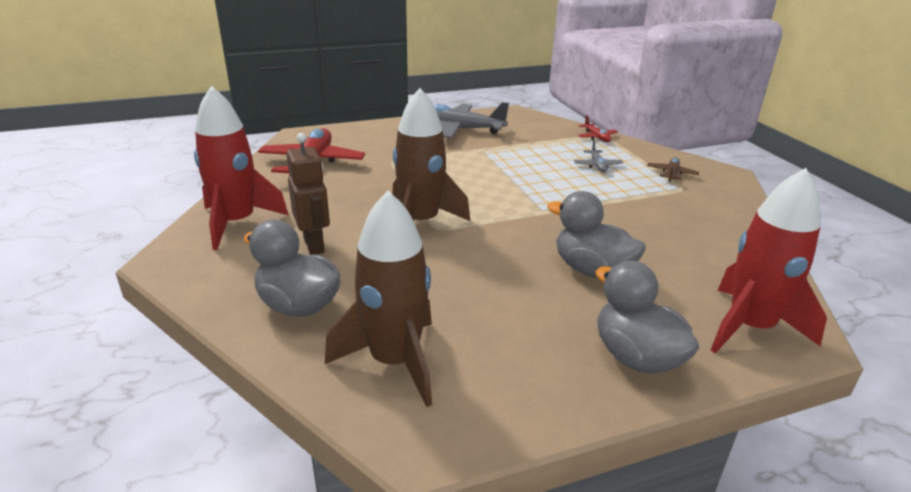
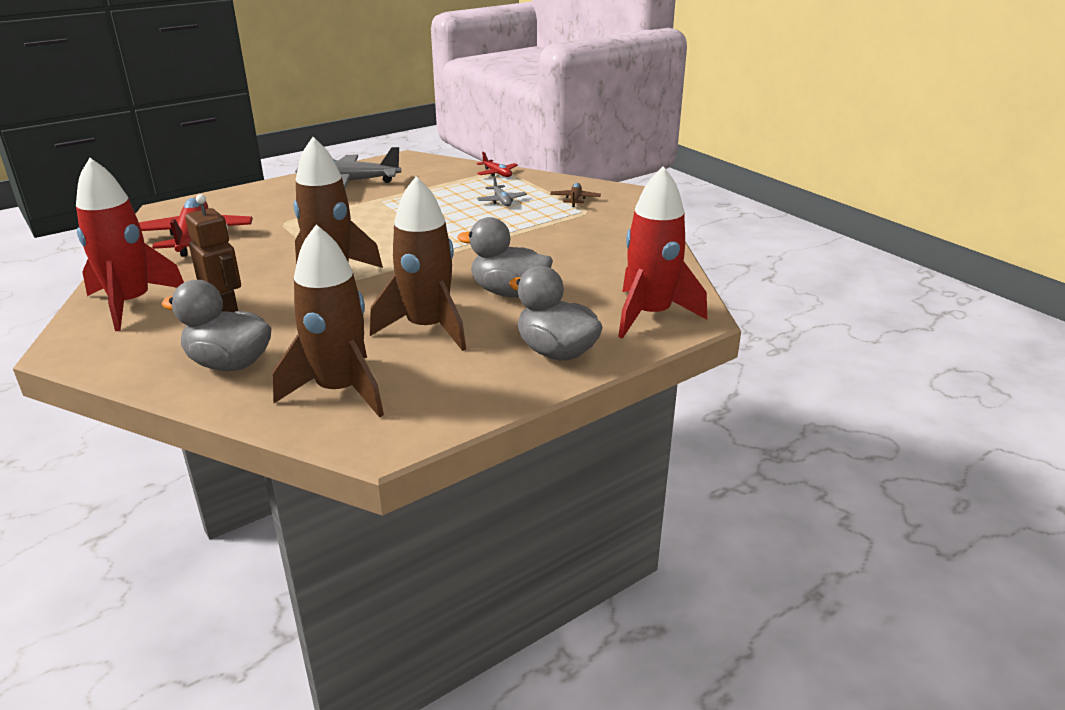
camera: 15 degrees left, 0 degrees up
(500, 299) = (427, 328): none -> brown rocket

